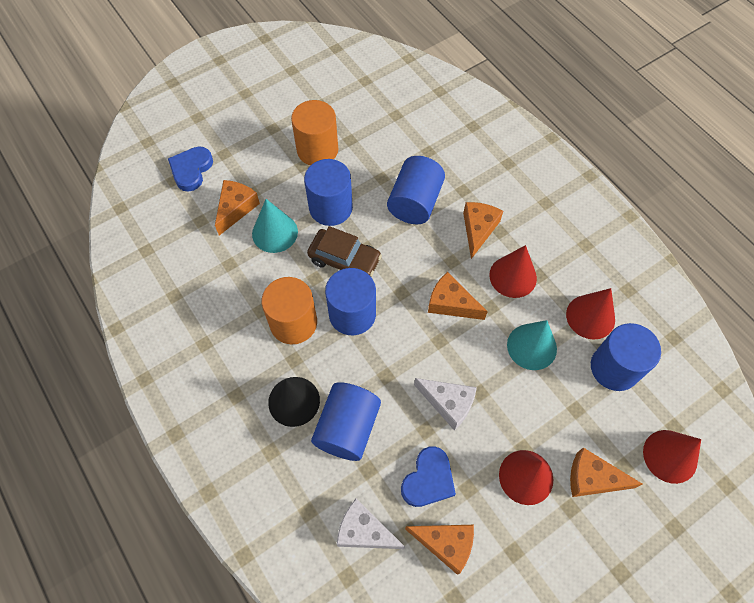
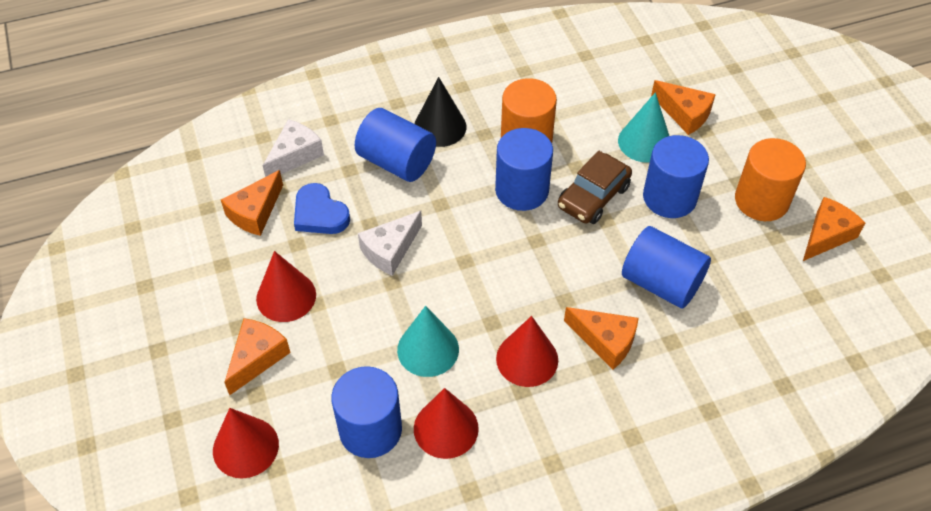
camera: 105 degrees right, 10 degrees down
(191, 170) = (746, 83): blue heart -> none
(451, 303) = (508, 284): orange cheese -> orange cheese (826, 235)

